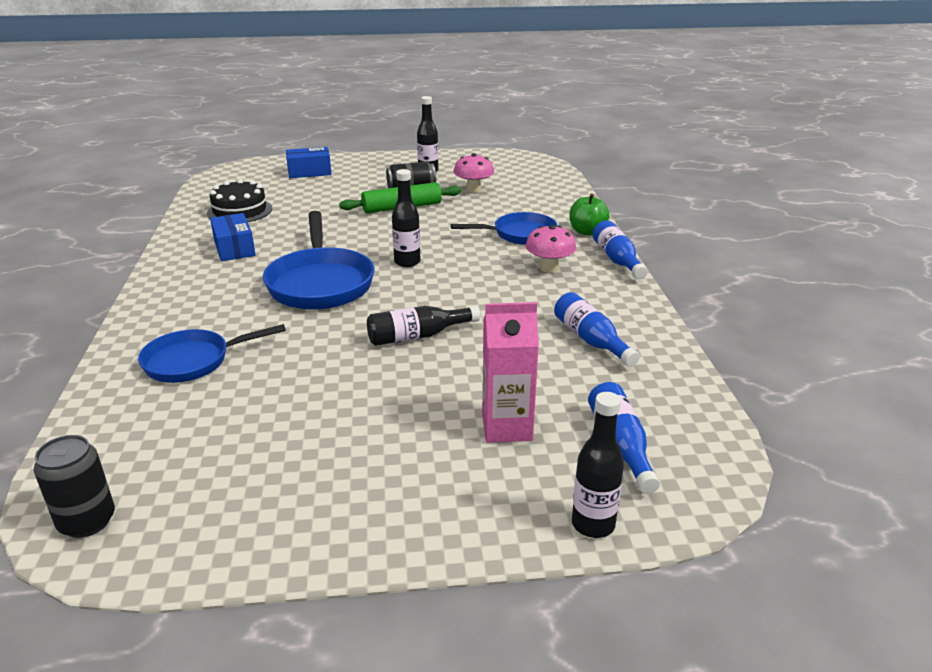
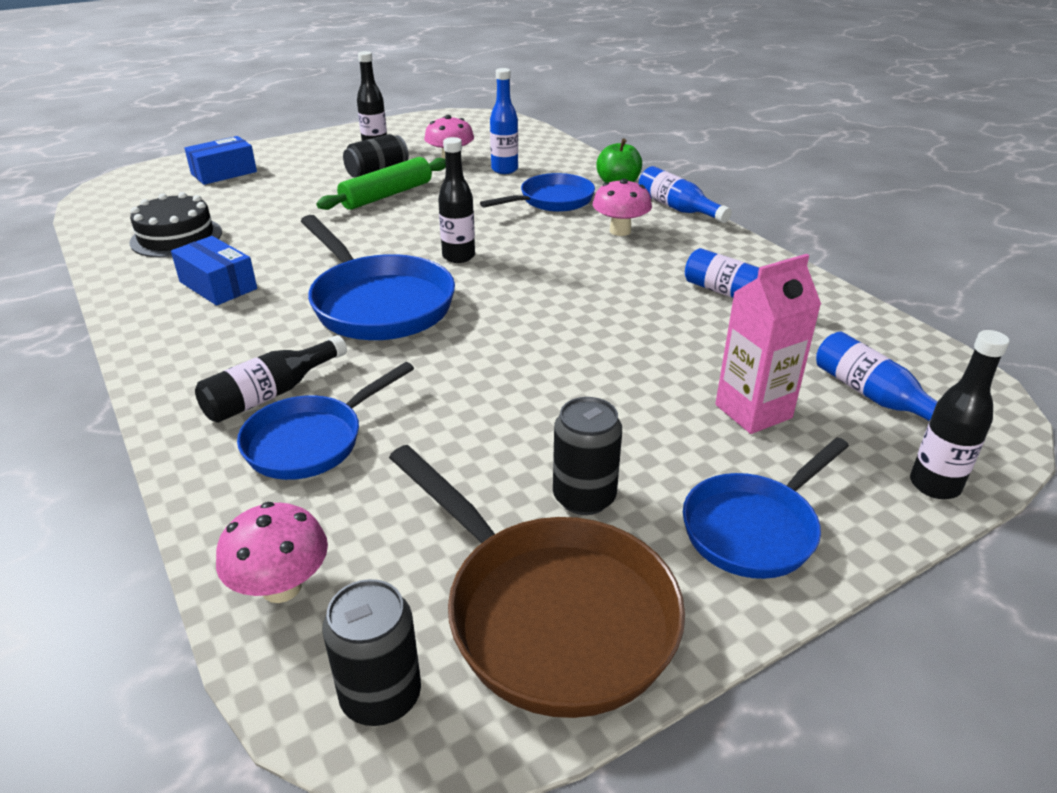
camera: 25 degrees left, 5 degrees up
(95, 442) = (281, 587): none -> pink mushroom
(225, 511) = (549, 613): none -> brown pan
(322, 448) = (584, 497): none -> black can
(416, 507) = (754, 528): none -> blue pan
(418, 336) = (558, 338): black bottle -> black bottle (271, 394)
(507, 204) = (504, 170): none -> blue bottle

